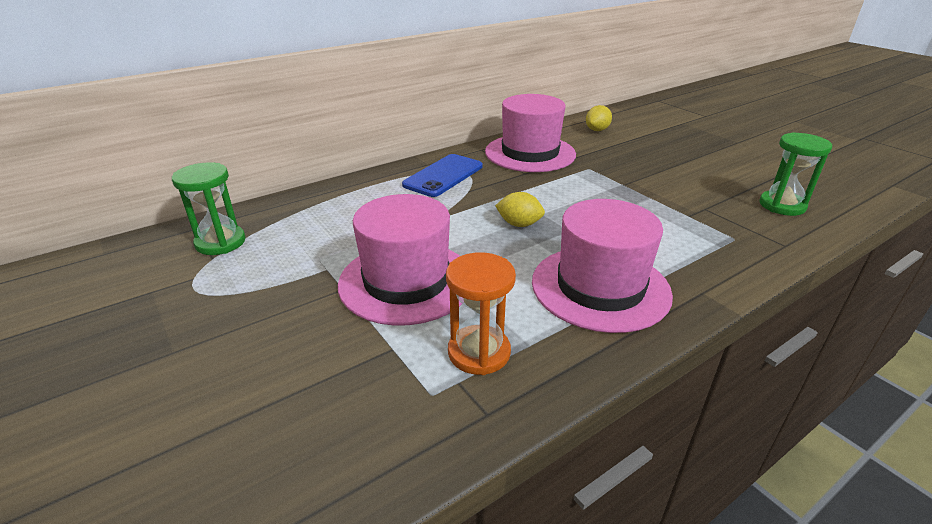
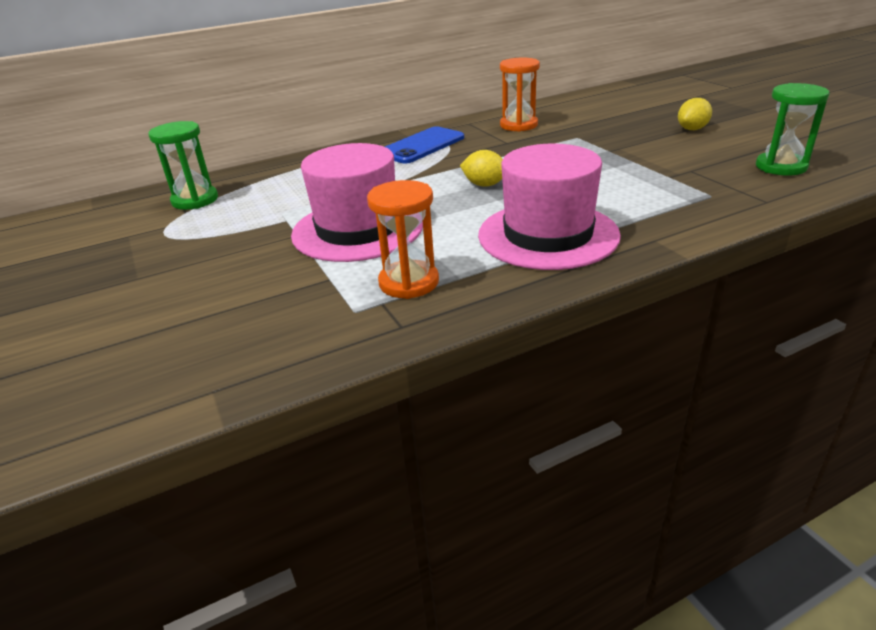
camera: 10 degrees right, 0 degrees up
(530, 153) = (518, 125): pink hat -> orange hourglass
(597, 130) = (600, 103): yellow lemon -> yellow lemon (692, 129)

